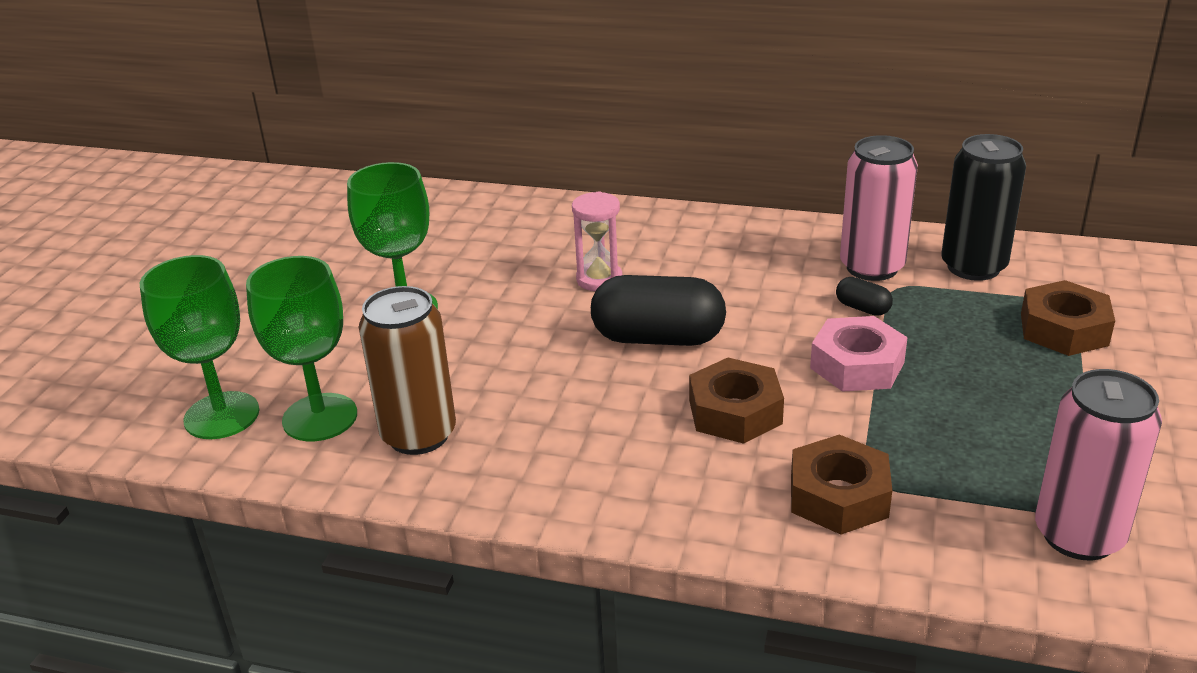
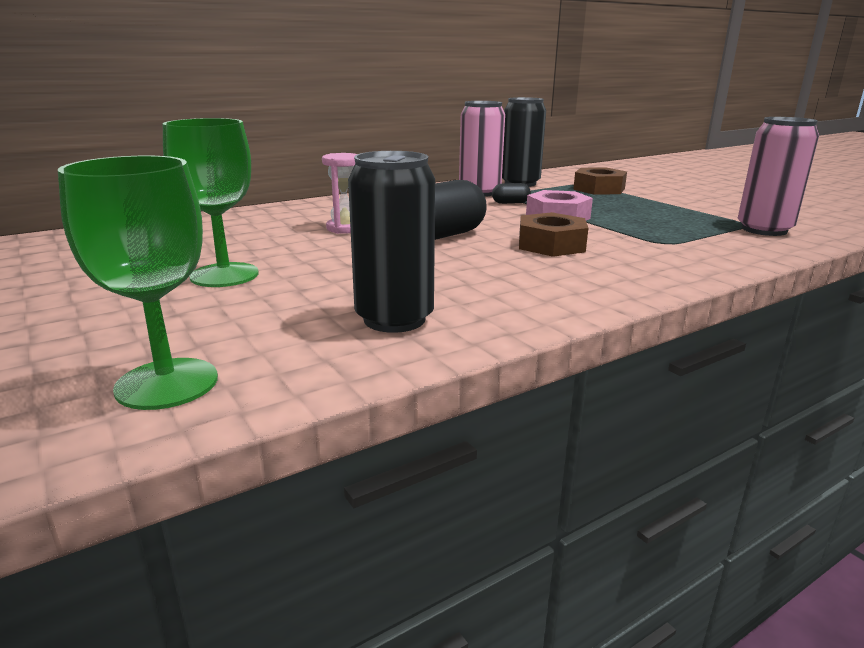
camera: 50 degrees left, 10 degrees down
(320, 417) = (283, 344): green goblet -> none
(418, 435) = (394, 319): brown can -> black can
(838, 496) = (669, 251): brown nut -> none

